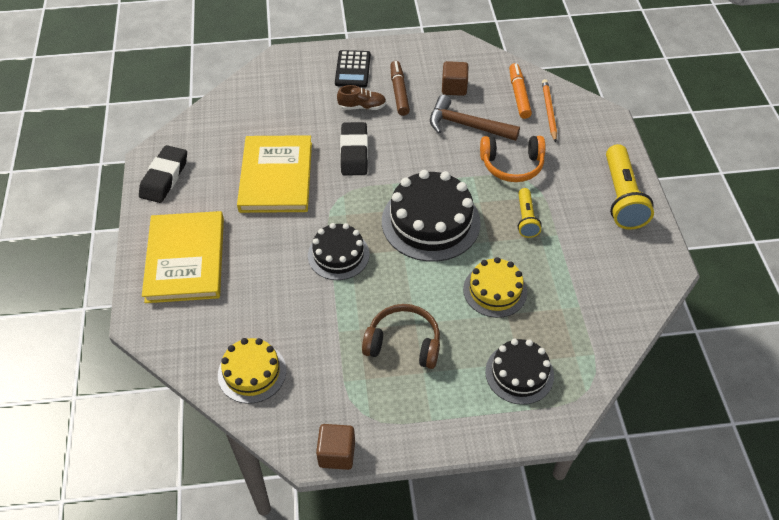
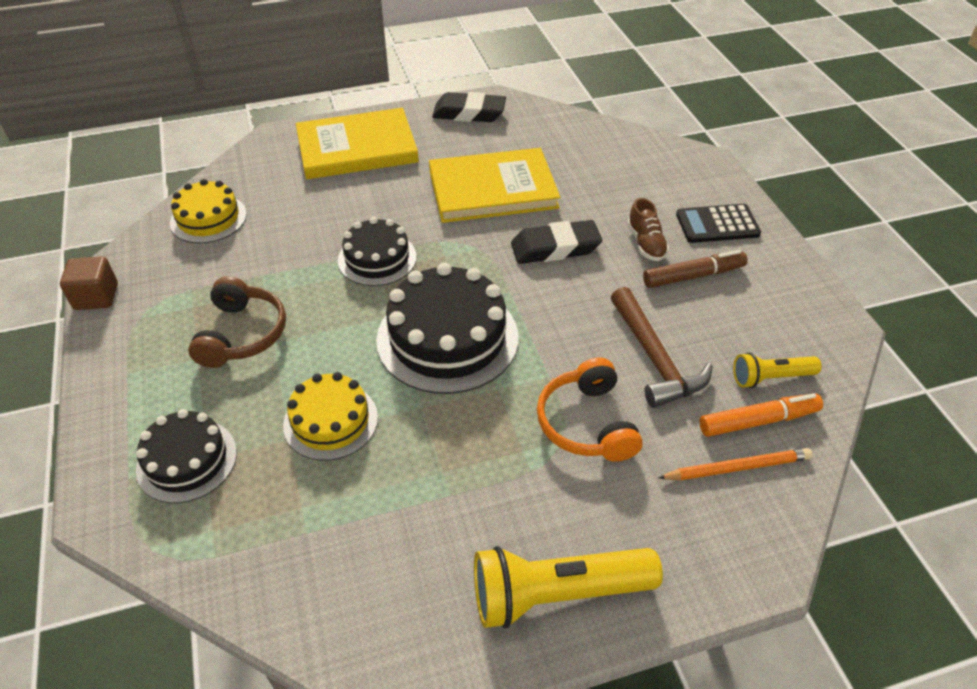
camera: 80 degrees right, 5 degrees down
(454, 88) = (734, 335): brown cube -> none
(466, 125) = (655, 359): brown hammer -> brown hammer turned 150 degrees clockwise
(526, 219) = (475, 449): yellow flashlight -> yellow flashlight (770, 377)

